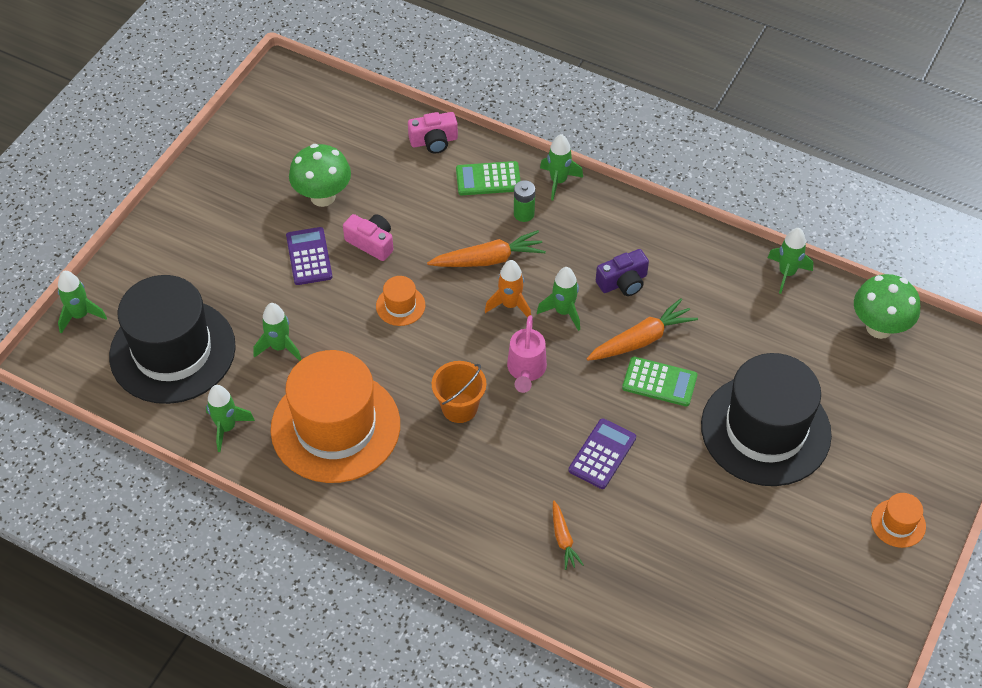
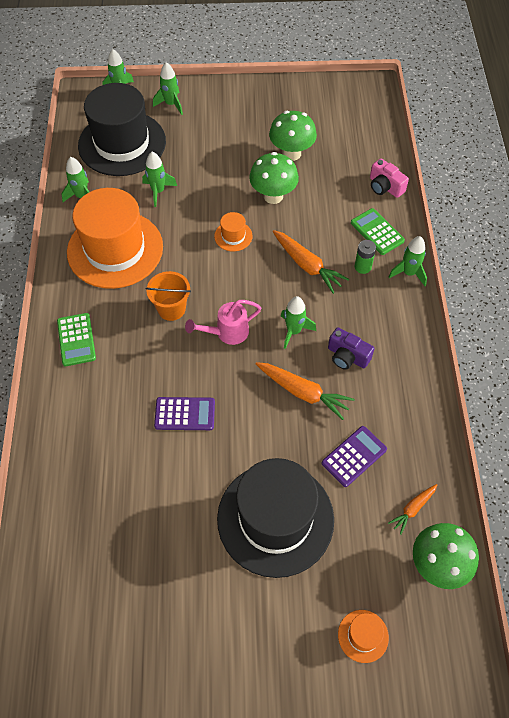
camera: 60 degrees right, 5 degrees up
(309, 256) = (238, 170): purple calculator -> purple calculator (354, 456)
(371, 243) = (273, 196): pink camera -> green mushroom
(510, 305) = (277, 297): orange rocket -> none
(563, 539) = (98, 423): orange carrot -> orange carrot (413, 509)
(659, 382) = (272, 422): green calculator -> green calculator (76, 340)
(786, 273) = (440, 467): green rocket -> green rocket (171, 104)
(898, 523) = (245, 667): orange hat -> orange hat (363, 636)

